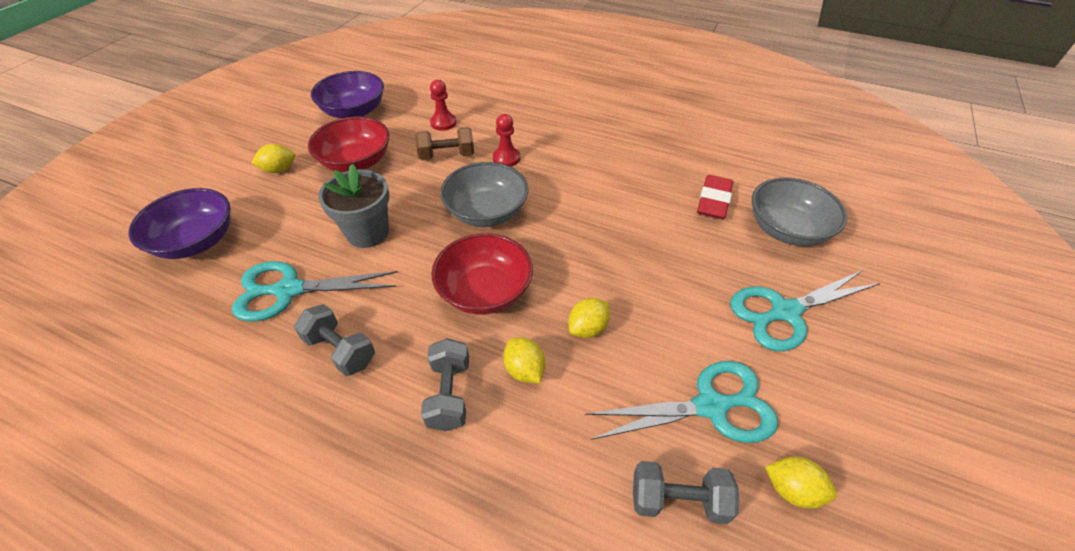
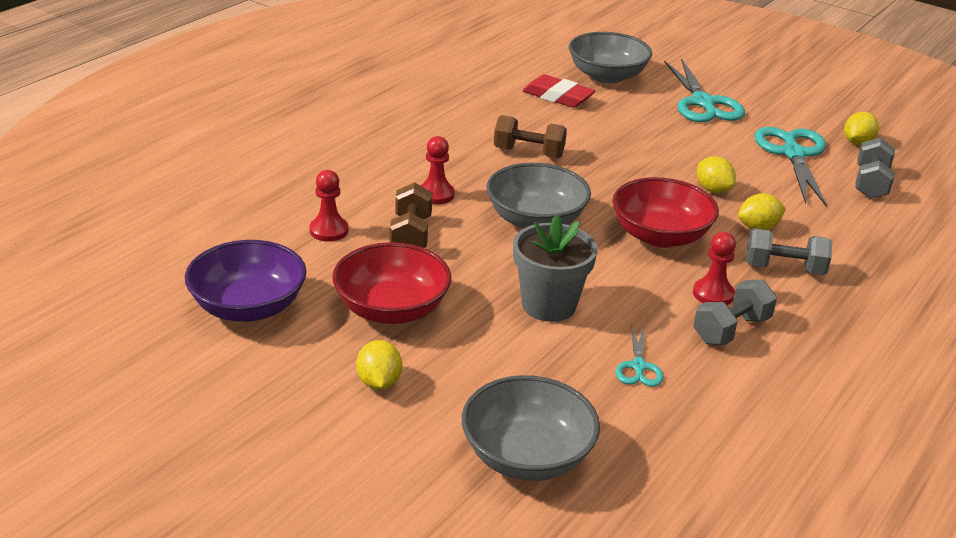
camera: 80 degrees left, 15 degrees down
(196, 241) = (527, 456): purple bowl -> grey bowl
(289, 290) = (638, 366): turquoise scissors -> turquoise scissors, size x0.50
(395, 335) = (713, 294): none -> red pawn
(595, 196) = (528, 153): none -> brown dumbbell

